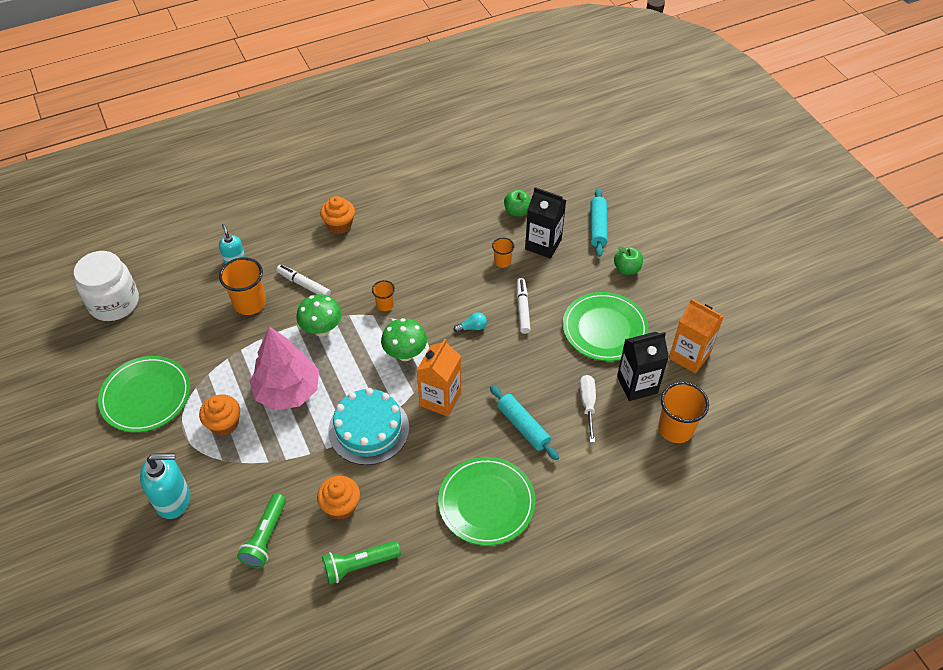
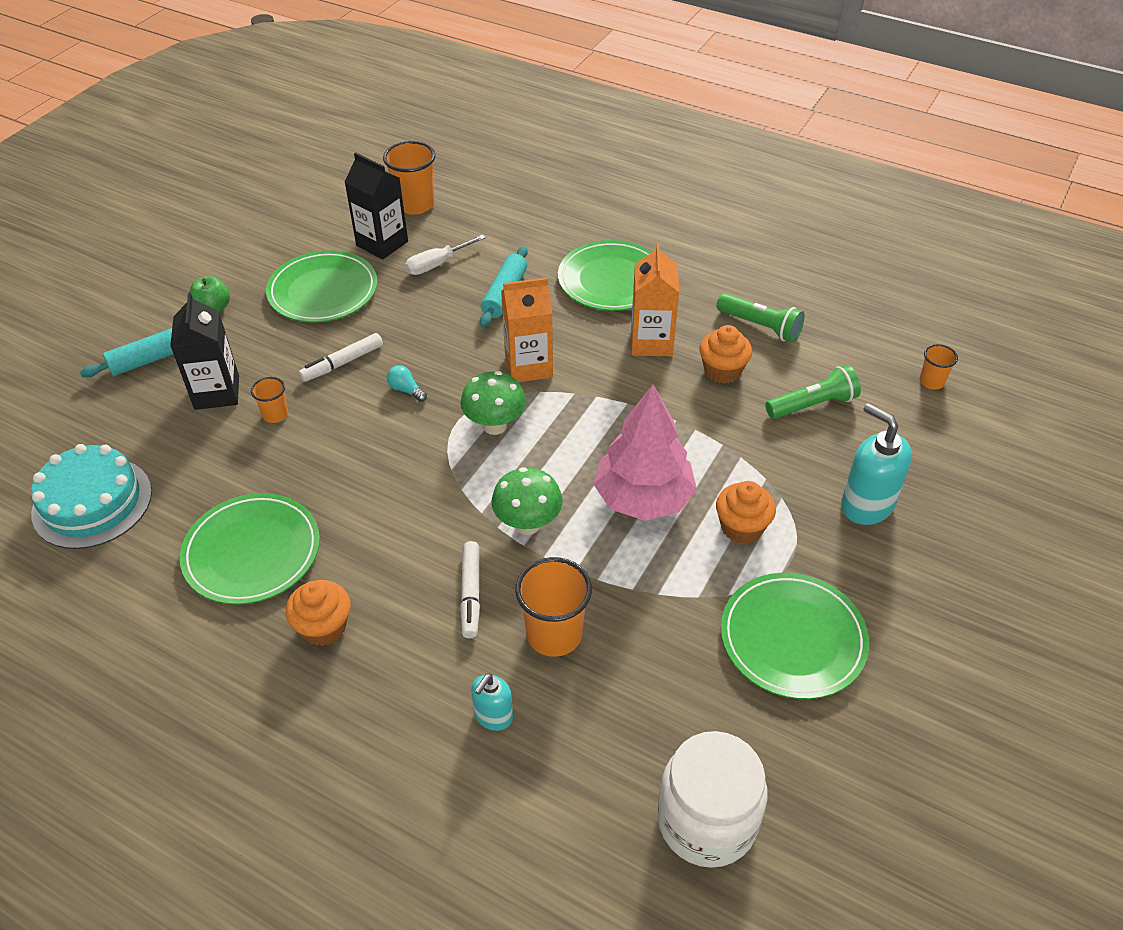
camera: 125 degrees left, 5 degrees down
(369, 429) = (619, 400): turquoise cake -> turquoise cake (92, 502)
(385, 305) = (436, 486): orange cup -> orange cup (931, 382)
(409, 217) = (252, 552): none -> green plate
(517, 211) = (166, 444): green apple -> none
(689, 356) = (314, 225): orange carton -> orange carton (651, 342)

